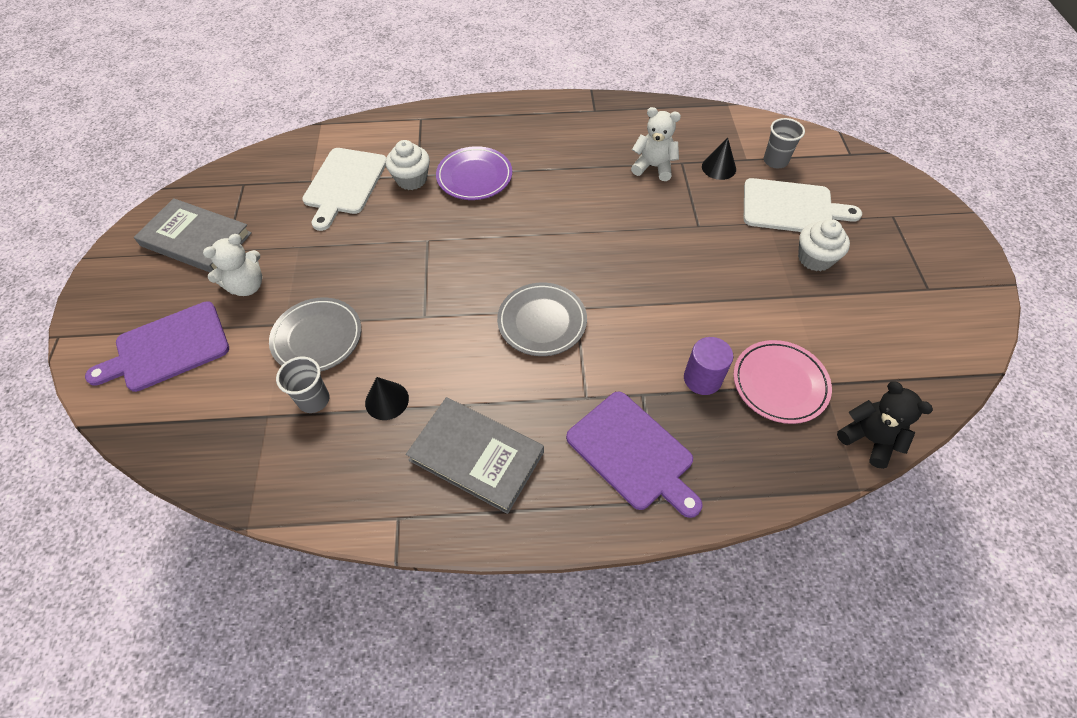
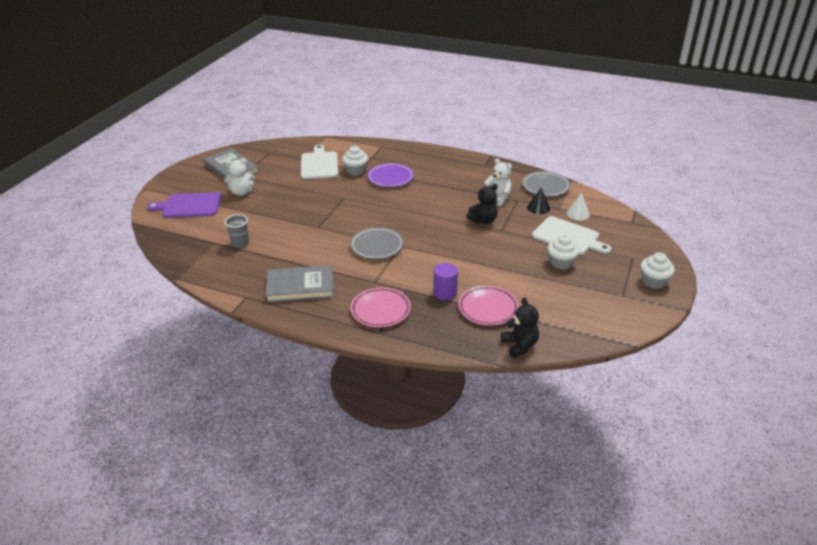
camera: 25 degrees right, 20 degrees down
(317, 338) = (259, 221): grey plate -> grey plate (545, 186)
(344, 184) = (319, 164): white cutting board -> white cutting board turned 135 degrees clockwise
(387, 400) = (274, 253): black cone -> none
(476, 456) = (300, 287): grey book -> grey book turned 60 degrees counterclockwise
(633, 453) = (380, 310): purple cutting board -> pink plate
(662, 216) = (483, 221): none -> black teddy bear
(775, 161) = (578, 213): grey cup -> white cone
(946, 249) = (653, 281): none -> white cupcake

